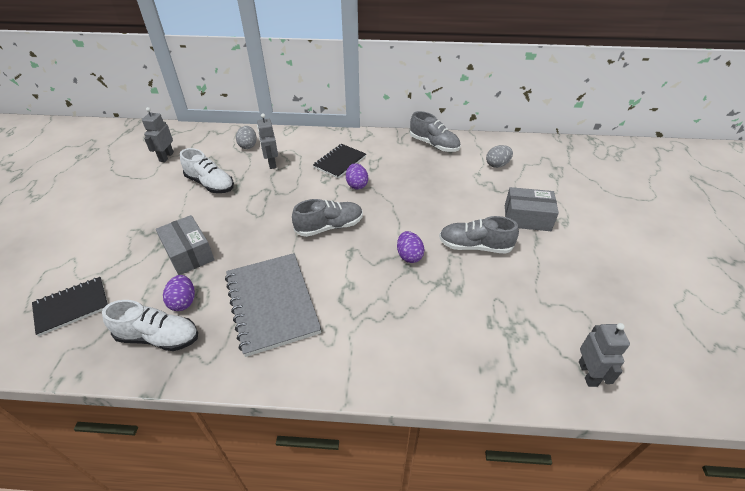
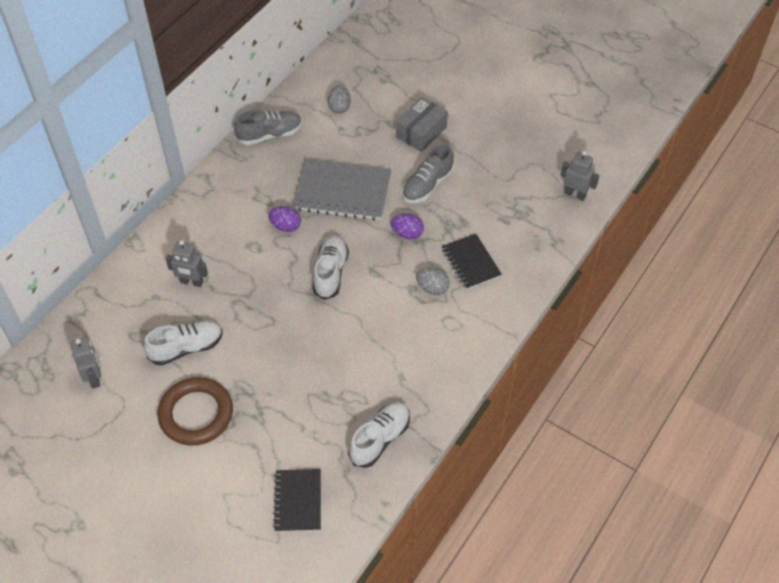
camera: 60 degrees left, 10 degrees up
(150, 212) = (196, 414): none -> brown ring
(166, 157) = (94, 377): grey robot -> grey robot turned 150 degrees counterclockwise
(183, 301) = (350, 412): purple egg -> none
(189, 253) = (288, 394): grey box -> none
(248, 145) = (137, 292): grey egg -> grey egg (432, 288)
(272, 304) = (396, 349): grey notebook -> grey notebook (342, 192)
(329, 227) = (330, 273): grey shoe -> white shoe
(340, 162) = (237, 223): black notebook -> black notebook (471, 263)

